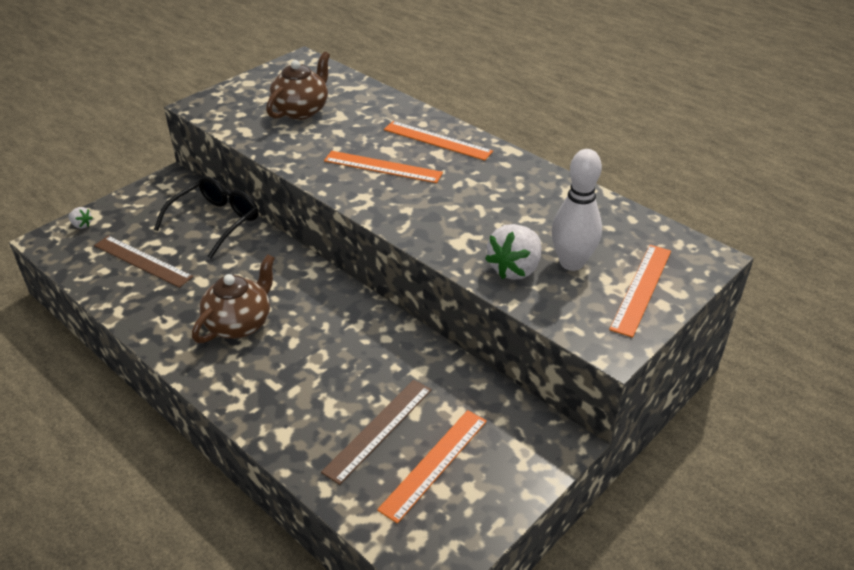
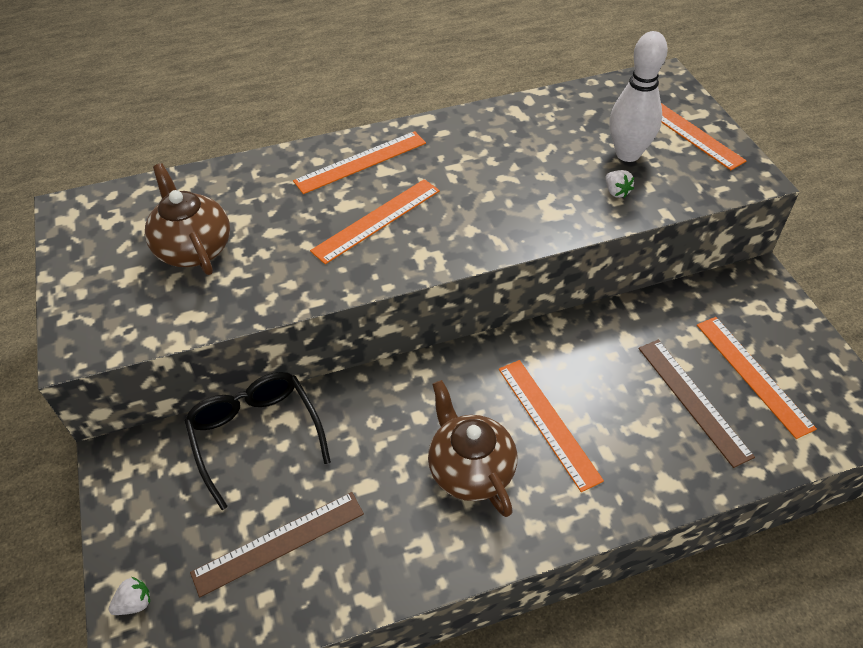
camera: 60 degrees left, 10 degrees up
(304, 350) = (548, 422): none -> orange ruler
(515, 269) = (616, 192): white strawberry -> white strawberry, size x0.48

